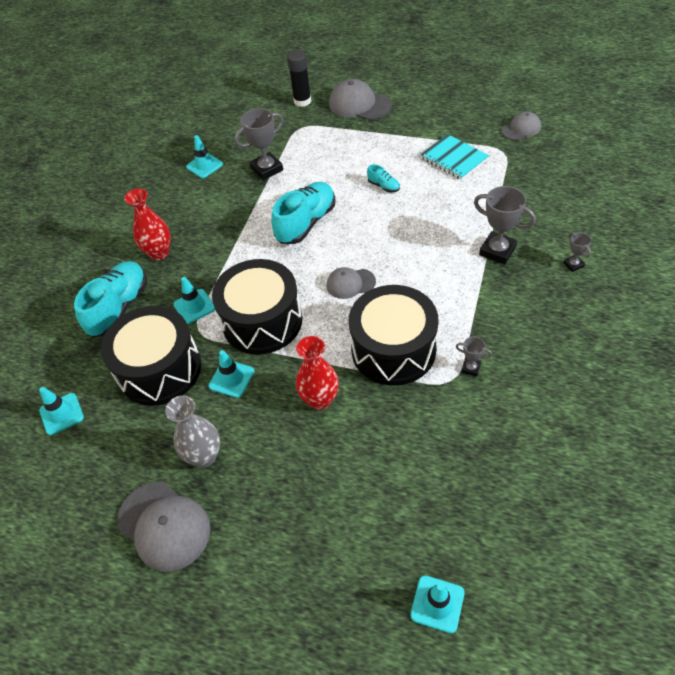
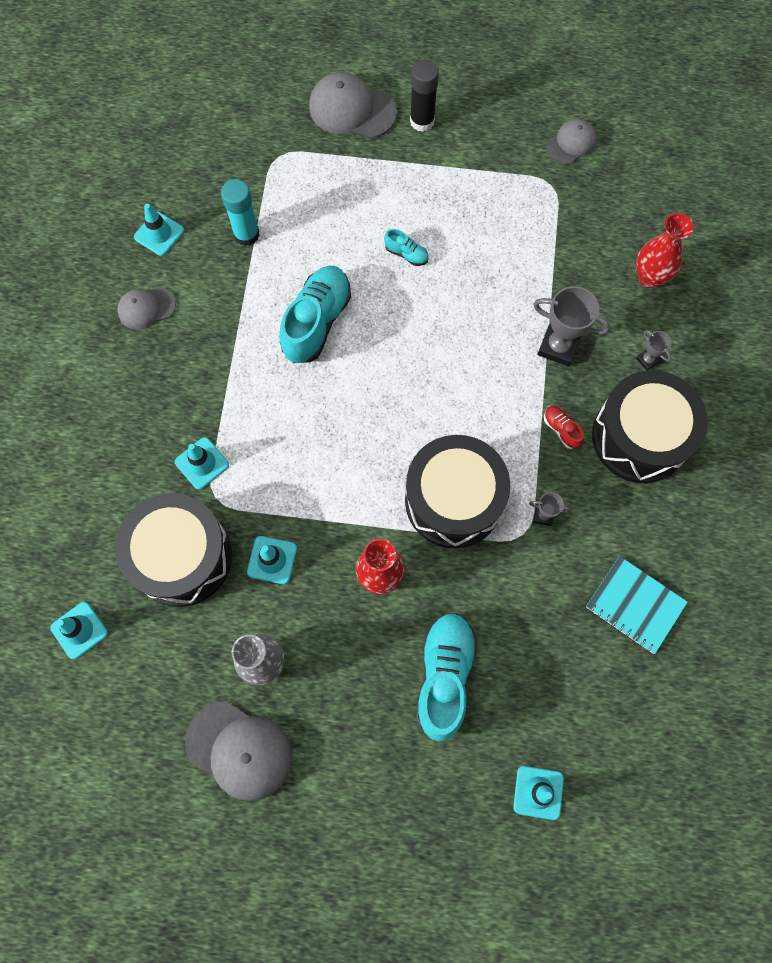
camera: 15 degrees left, 20 degrees up
(119, 307) = (106, 474): turquoise shoe -> turquoise shoe (444, 676)
(159, 253) = (135, 385): red vase -> red vase (650, 277)
(262, 321) = (291, 477): black drum -> black drum (639, 437)
(267, 169) = (246, 234): grey trophy -> turquoise glue stick
(302, 101) = (271, 107): black glue stick -> black glue stick (422, 121)
(350, 283) = (388, 411): grey cap -> grey cap (146, 308)
(454, 158) = (490, 200): turquoise notebook -> turquoise notebook (635, 605)
(493, 307) = (561, 429): none -> red shoe

